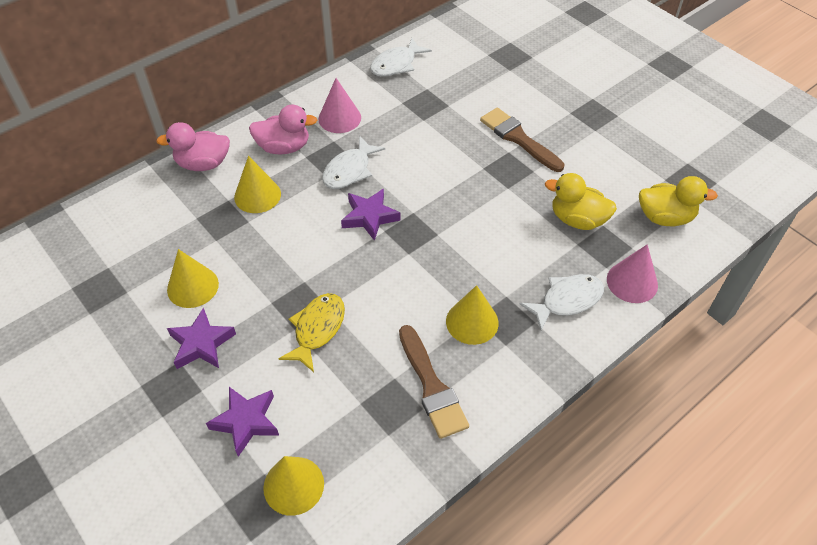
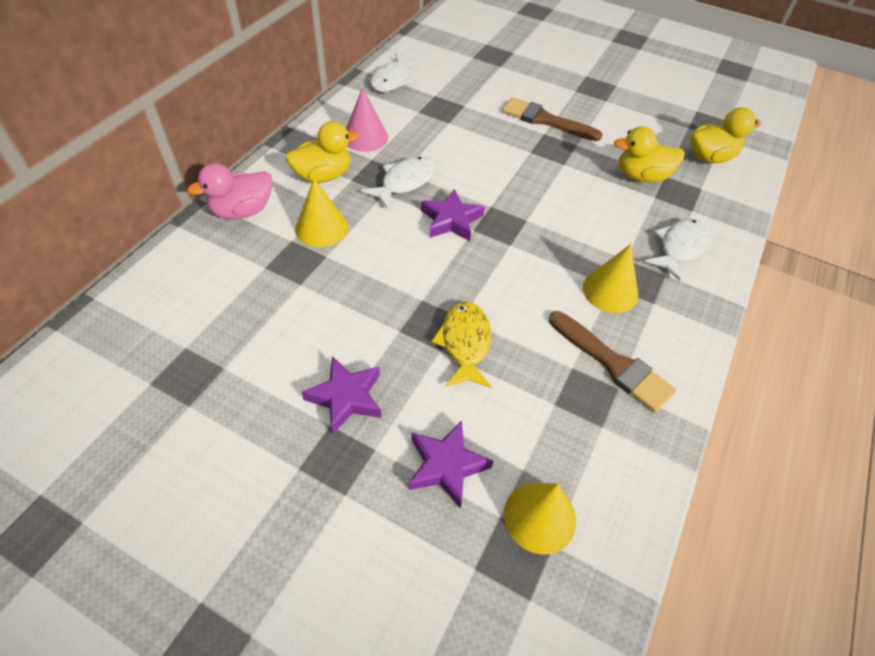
camera: 25 degrees left, 0 degrees up
(192, 286) = (301, 339): yellow cone -> none
(284, 147) = (323, 176): pink duck -> yellow duck
(349, 170) = (404, 182): white fish -> white fish turned 150 degrees counterclockwise
(632, 282) = (721, 217): pink cone -> none

